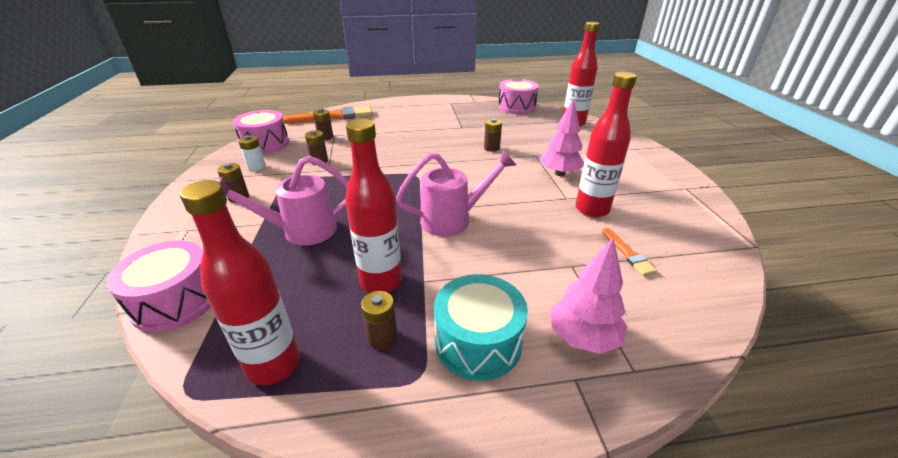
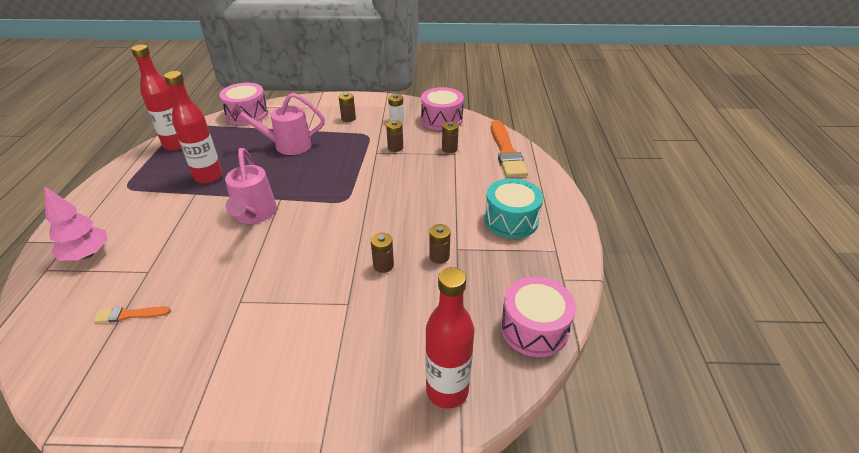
camera: 100 degrees right, 5 degrees up
(301, 231) = (287, 145): pink watering can -> pink watering can turned 90 degrees counterclockwise
(382, 337) = (163, 176): brown battery -> brown battery (439, 256)
(478, 342) = (127, 209): turquoise drum -> turquoise drum (511, 220)
(559, 173) = (292, 313): pink tree -> none
(592, 209) = (207, 315): red bottle -> none

